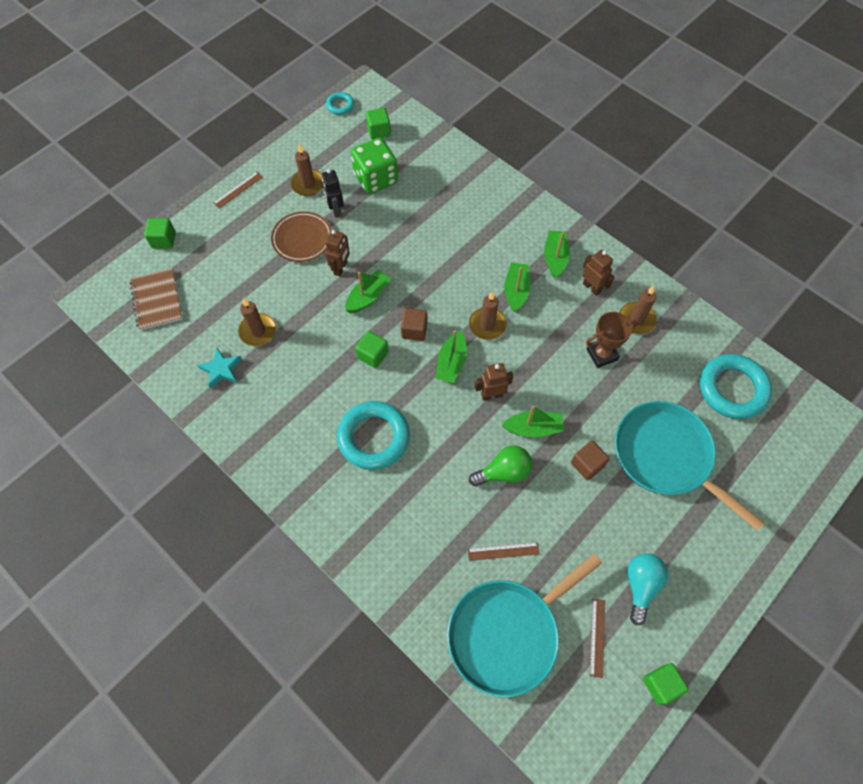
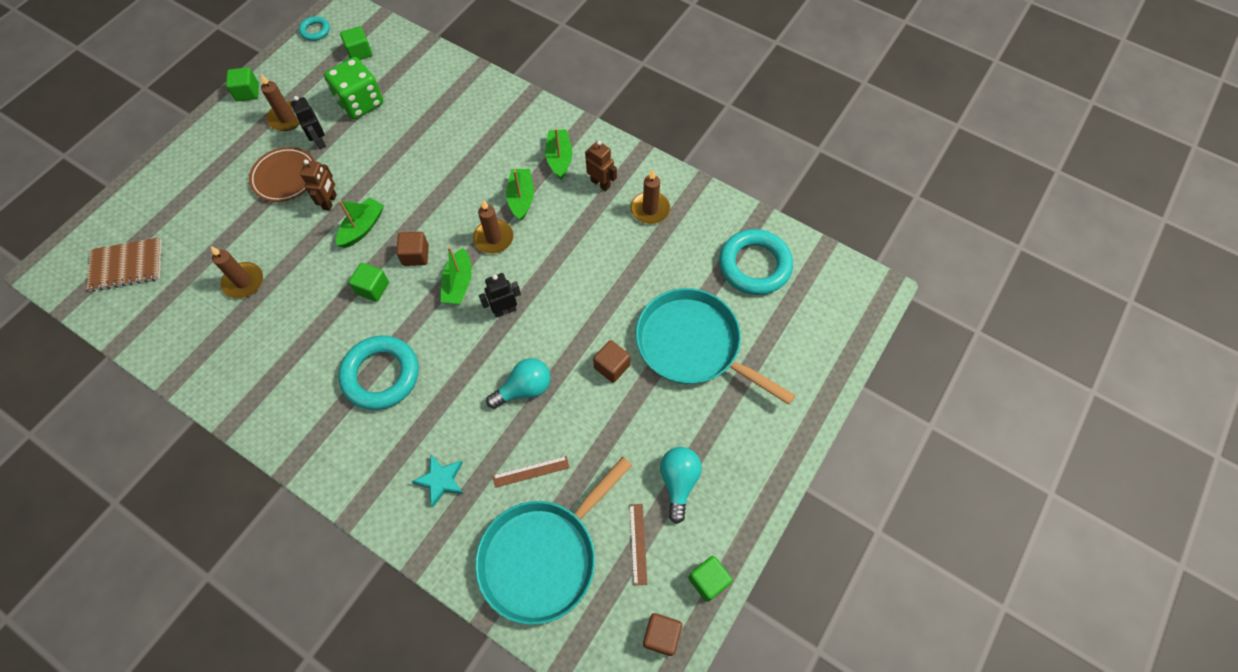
camera: 10 degrees left, 0 degrees up
(157, 300) = (126, 265): brown notebook -> brown notebook turned 75 degrees counterclockwise
(164, 240) = (129, 200): green cube -> green cube (247, 92)
(221, 369) = (206, 329): turquoise star -> turquoise star (441, 480)
(238, 190) = (209, 135): brown ruler -> none
(492, 395) = (504, 310): brown robot -> black robot
(503, 472) = (524, 389): green light bulb -> turquoise light bulb
(533, 428) = (552, 338): green boat -> none
(602, 354) = (617, 250): brown trophy -> none
(611, 728) = (661, 635): none -> brown cube

